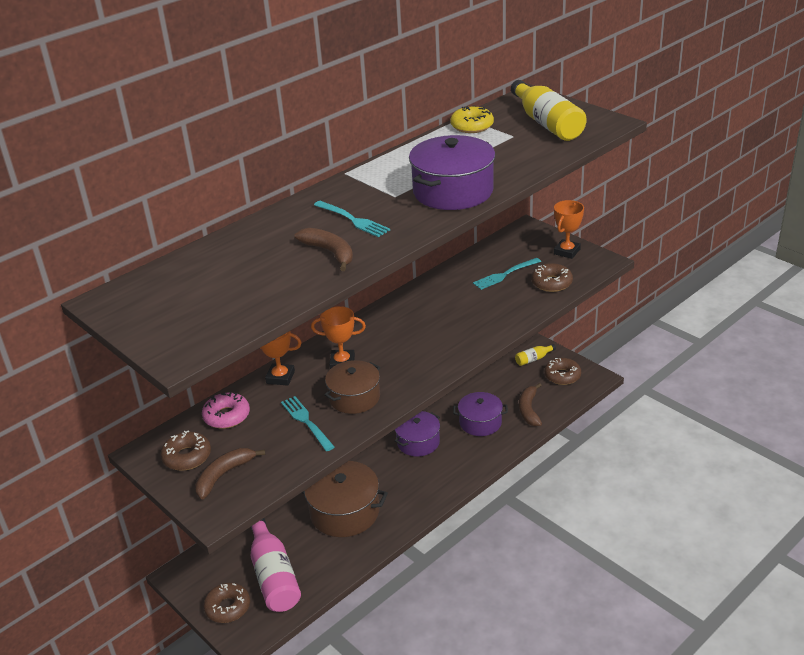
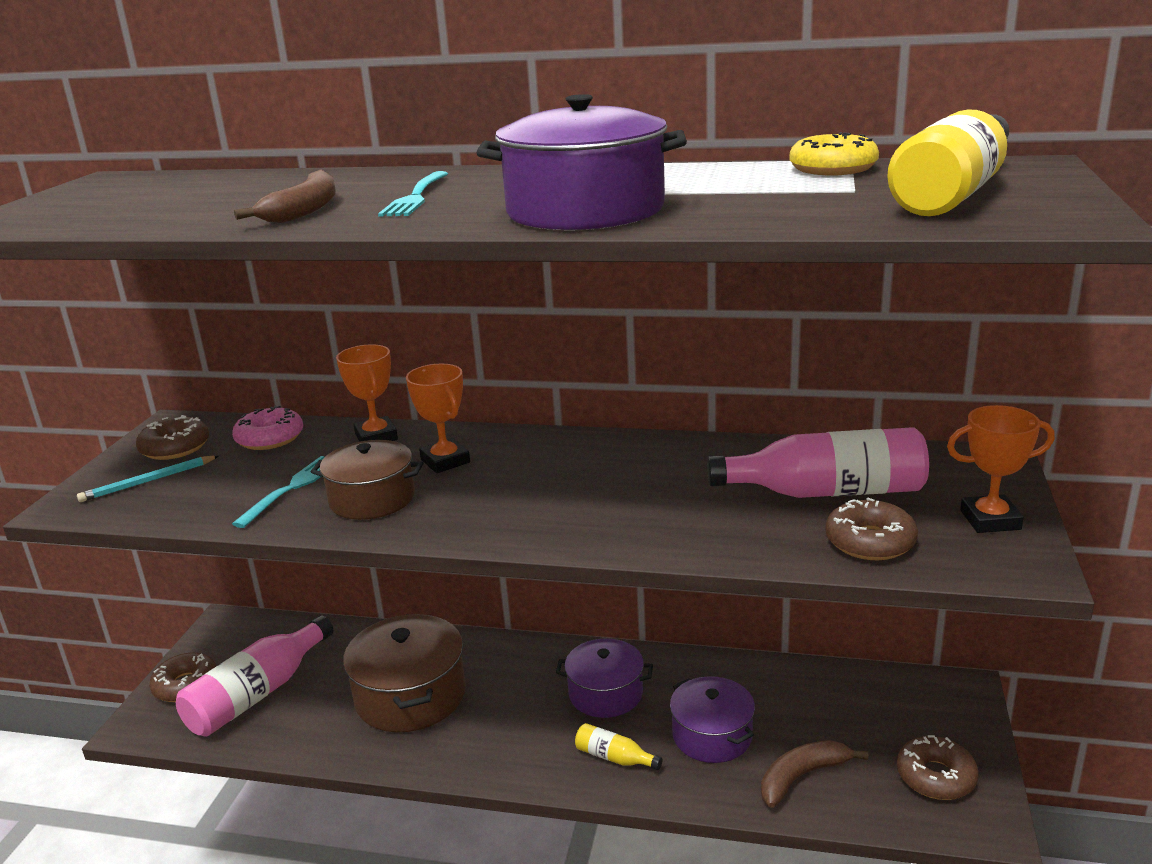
camera: 55 degrees right, 10 degrees down
(224, 475) = (148, 481): brown banana -> turquoise pencil
(505, 274) = (827, 492): turquoise fork -> pink bottle
(533, 359) = (931, 721): yellow bottle -> yellow bottle (614, 757)

